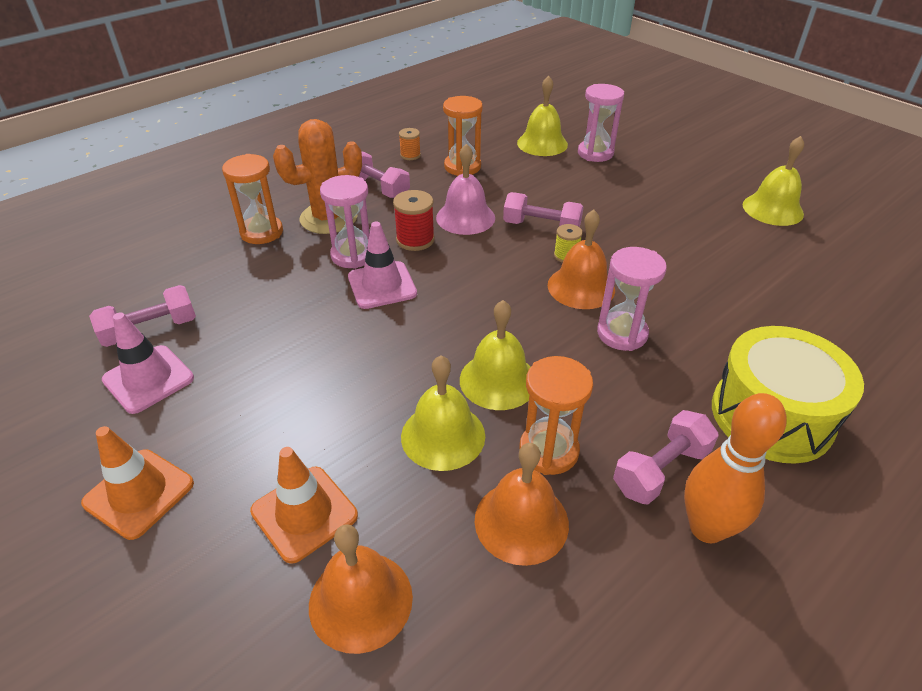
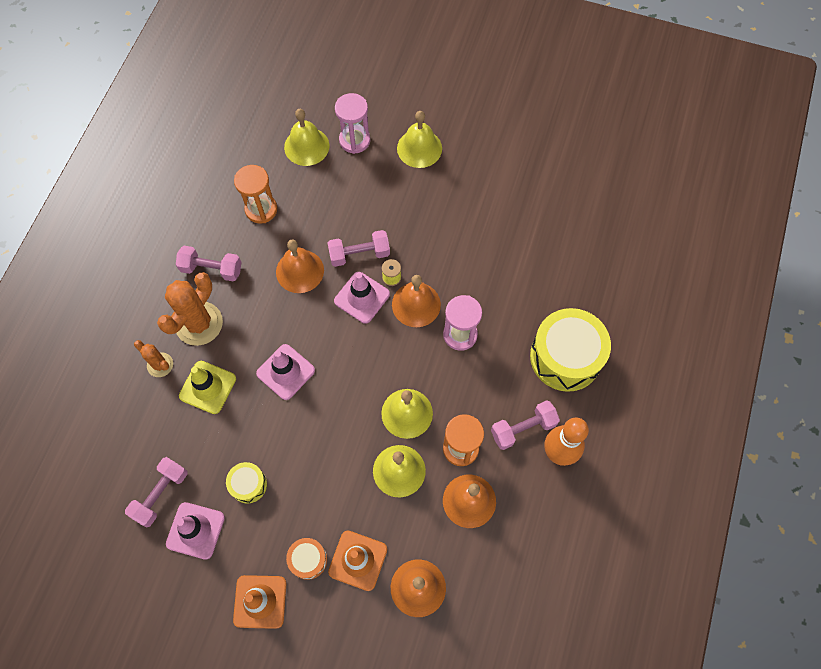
camera: 30 degrees left, 25 degrees up
(242, 477) = (308, 560): none -> orange drum
(248, 364) = (248, 485): none -> yellow drum
(261, 232) = (160, 365): orange hourglass -> orange cactus
(289, 265) = (207, 387): none -> yellow traffic cone
(353, 255) = (245, 353): pink hourglass -> none
(410, 155) = (210, 214): orange spool -> none
(415, 240) = (279, 314): red spool -> none
(465, 217) = (300, 271): pink bell -> orange bell
(518, 259) = (362, 297): none -> pink traffic cone
(660, 470) = (523, 428): pink dumbbell -> pink dumbbell turned 45 degrees clockwise
(772, 209) = (507, 152): yellow bell -> yellow bell (419, 148)

